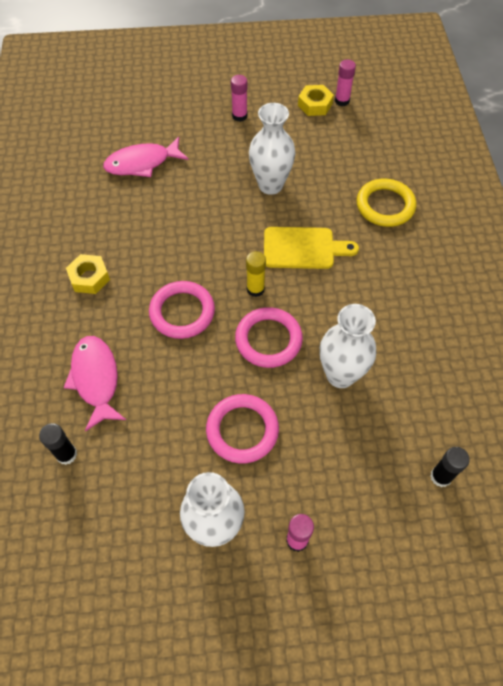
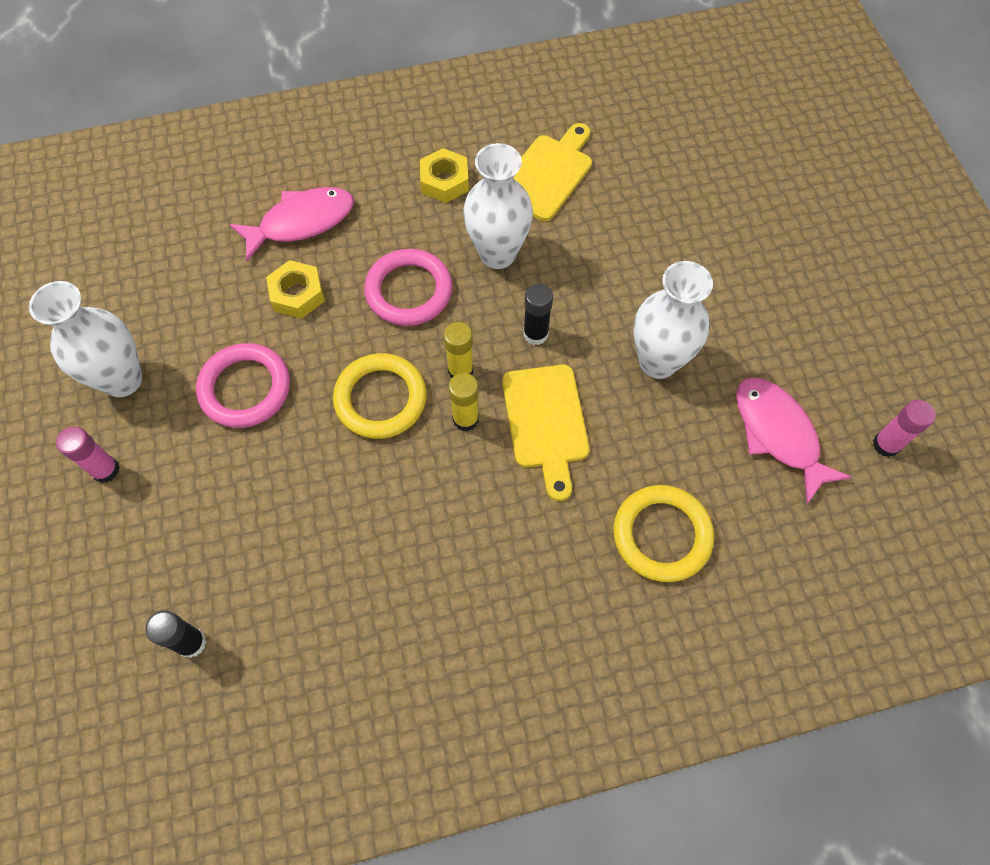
camera: 80 degrees right, 5 degrees up
(66, 454) = (205, 218): black glue stick -> black glue stick (535, 334)
(105, 216) = (547, 174): none -> yellow cutting board
(142, 163) = (652, 194): pink fish -> pink fish (778, 434)
(239, 116) = (791, 297): pink glue stick -> none
(268, 340) = (380, 399): pink ring -> yellow ring
(293, 291) = (465, 419): none -> yellow glue stick
(315, 104) = (859, 403): yellow nut -> yellow nut (297, 294)
(340, 375) = (336, 497): white vase -> white vase (497, 254)

